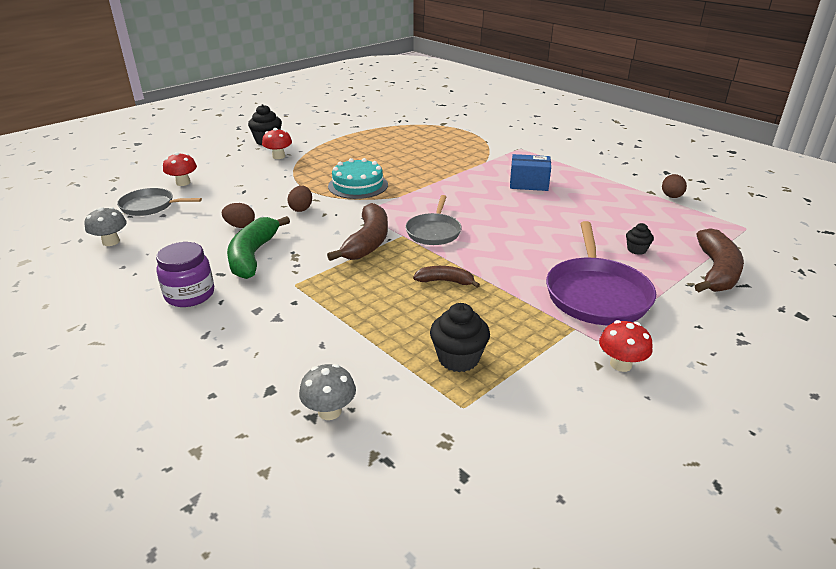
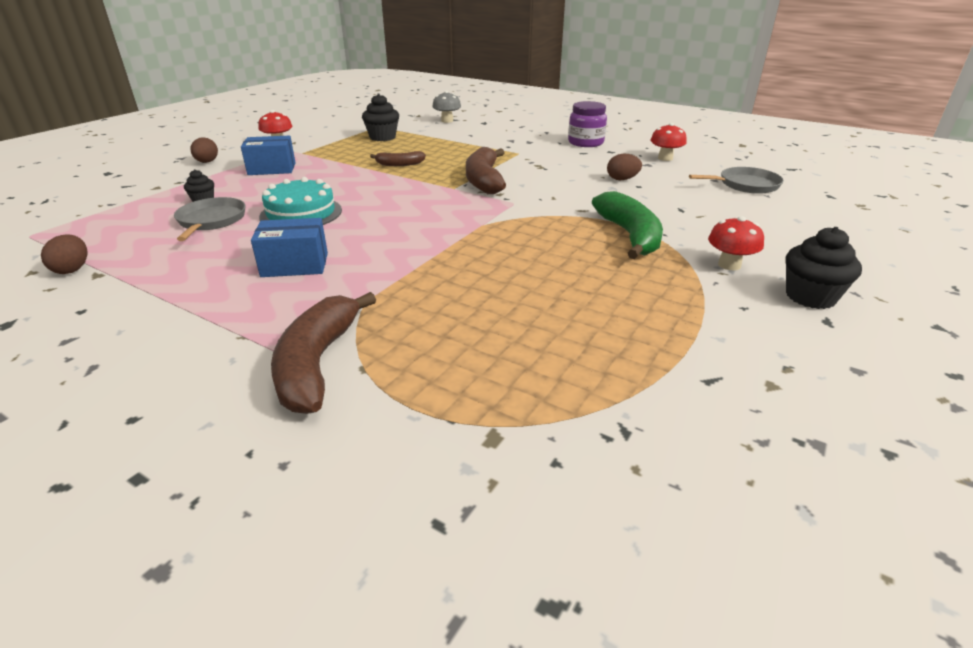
camera: 165 degrees right, 0 degrees up
(111, 242) = (709, 159): grey mushroom -> none
(183, 183) = (771, 210): red mushroom -> red mushroom (665, 158)
(253, 256) = (575, 163): green banana -> green banana (630, 236)
(301, 209) = (584, 199): brown egg -> brown egg (207, 162)
(358, 185) = (549, 232): turquoise cake -> turquoise cake (301, 213)
(434, 231) = (422, 194): grey pan -> grey pan (211, 221)
(596, 294) = (272, 169): purple pan -> blue box
(716, 271) = (139, 192): brown banana -> brown banana (317, 363)

